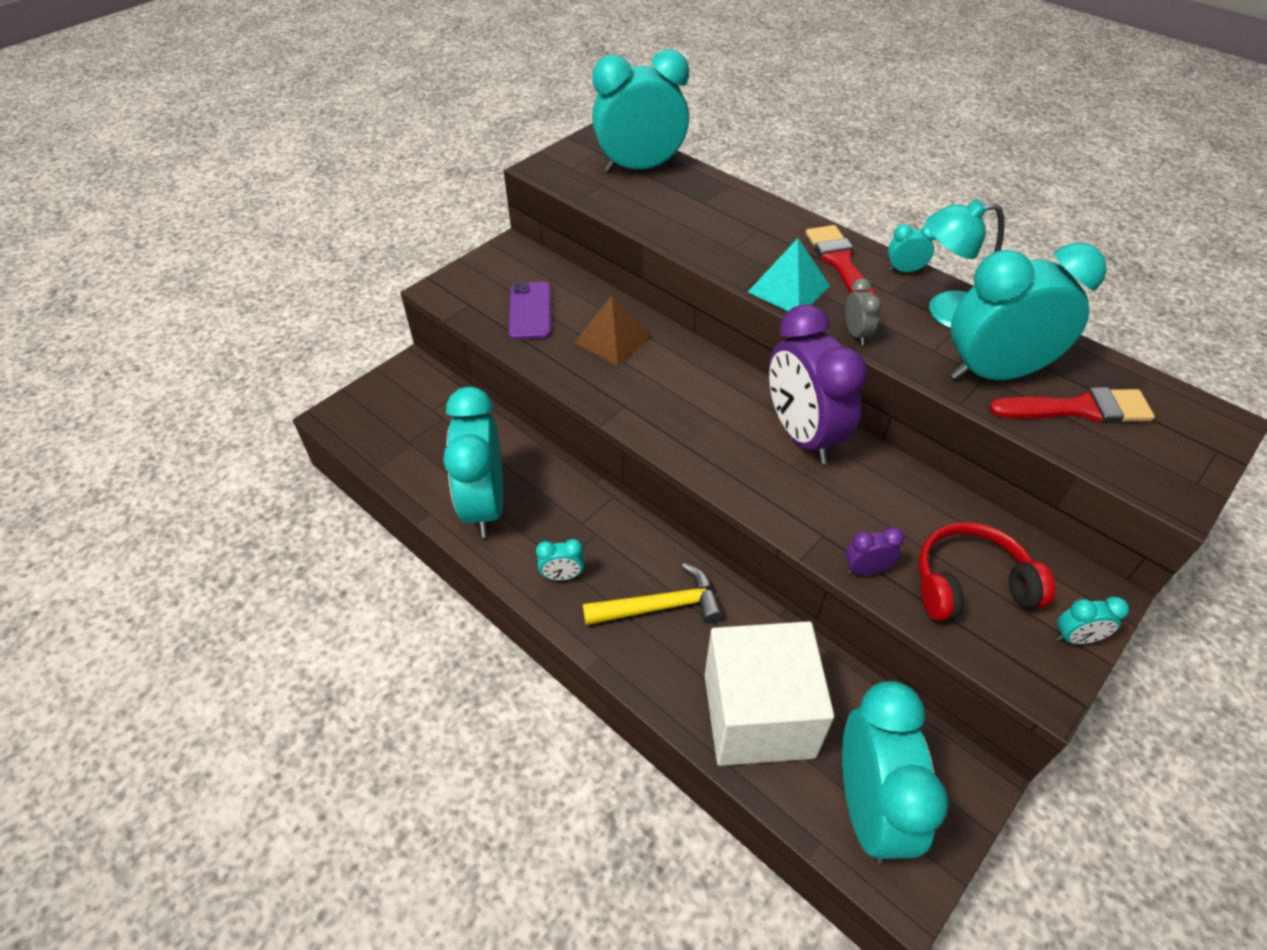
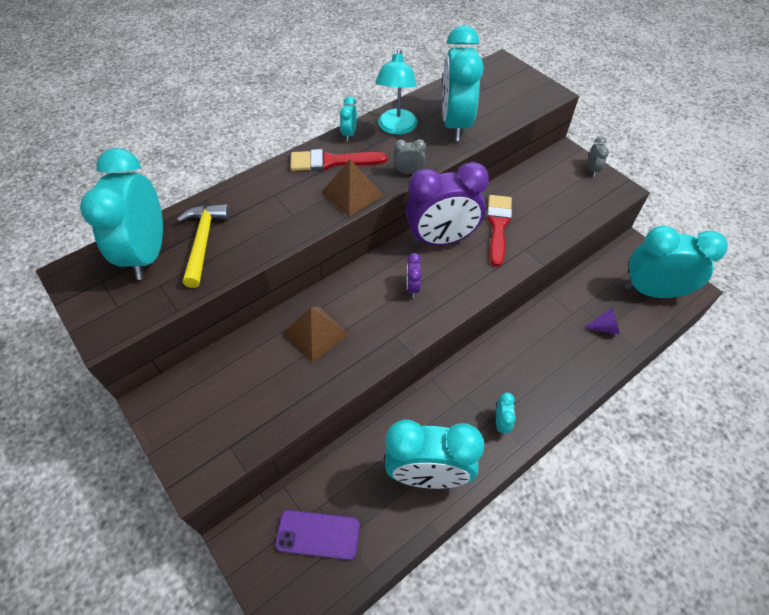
camera: 80 degrees left, 5 degrees up
(530, 311) = (258, 392): purple phone -> purple phone (318, 534)
(660, 606) = (529, 364): yellow hammer -> yellow hammer (203, 242)
(758, 715) = (604, 327): white cube -> purple cone
(788, 289) = (352, 194): turquoise pyramid -> brown pyramid
(866, 570) = (551, 236): purple clock -> purple clock (412, 287)
(970, 584) = (560, 197): red headphones -> none
(1076, 638) = (592, 170): turquoise clock -> grey clock
(1079, 409) = (488, 103): red brush -> red brush (498, 226)

